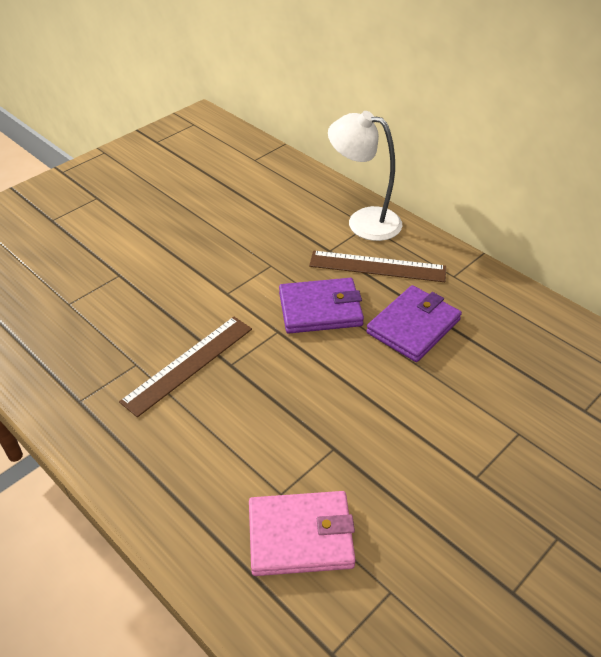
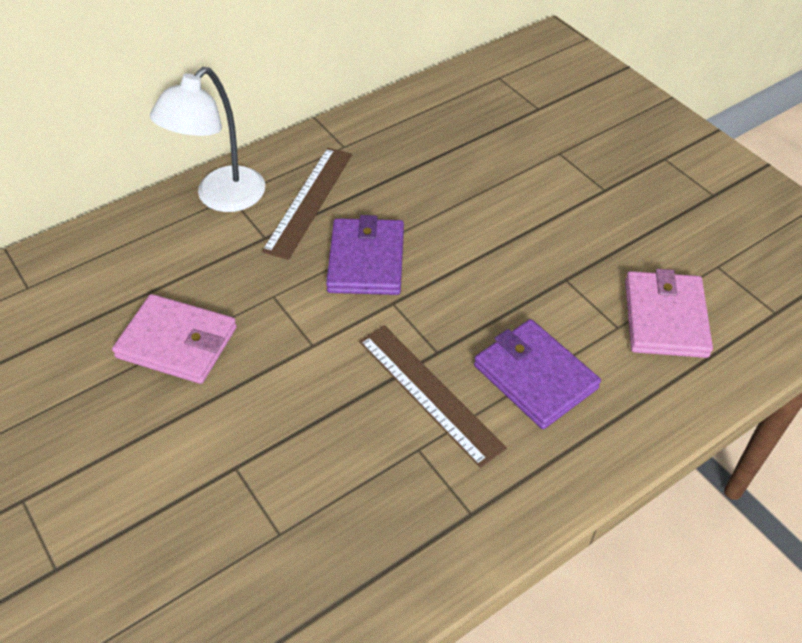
camera: 80 degrees left, 5 degrees up
(219, 229) = (177, 342): none -> pink wallet
(413, 326) = (412, 191): purple wallet -> purple wallet (535, 377)

